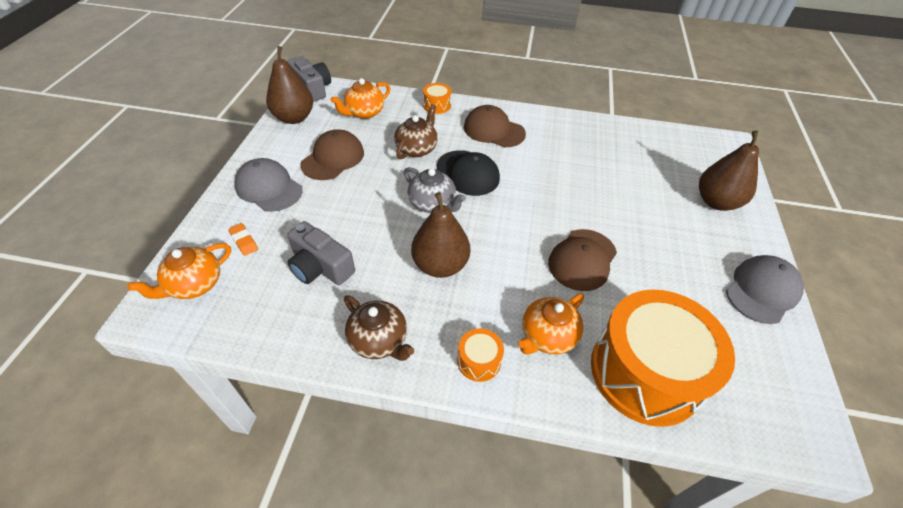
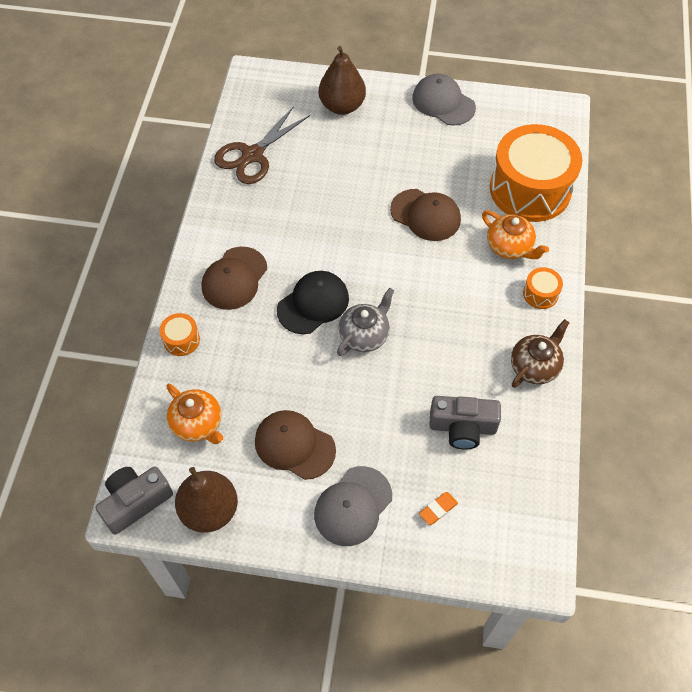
camera: 90 degrees left, 10 degrees up
(194, 285) = (501, 540): orange teapot -> none
(320, 267) = (462, 427): grey camera -> grey camera turned 60 degrees clockwise
(417, 149) = (272, 356): brown teapot -> none
(440, 265) = (446, 324): brown pear -> none
(629, 141) = (252, 155): none -> brown scissors

